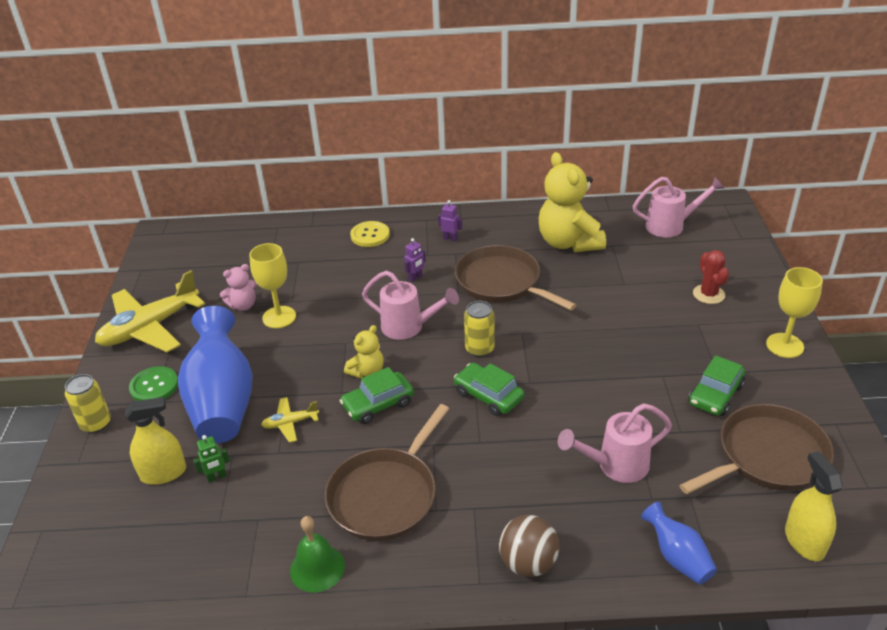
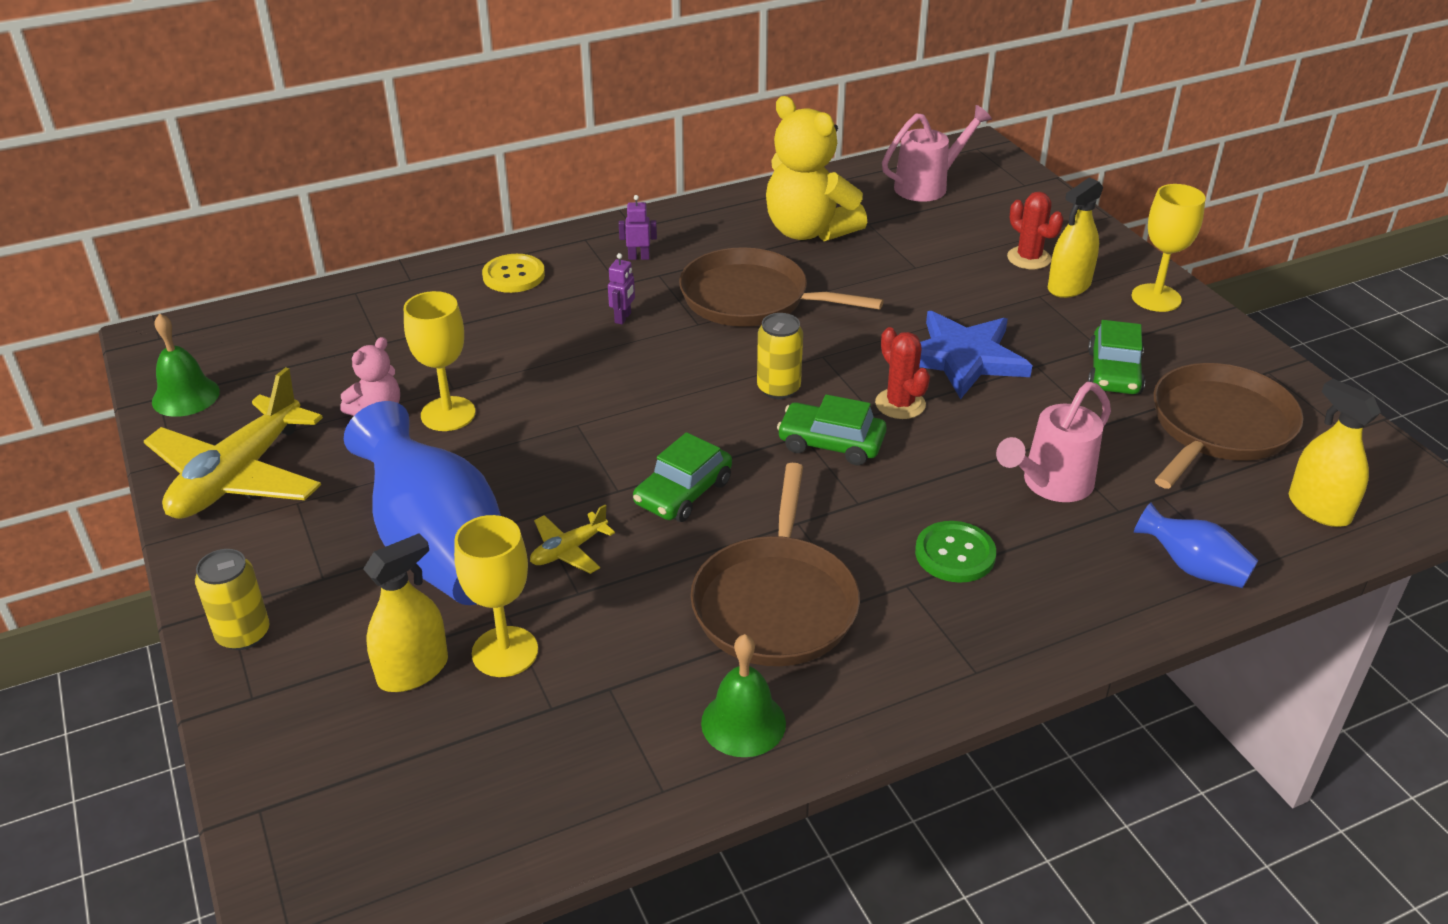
camera: 25 degrees left, 0 degrees up
(154, 272) = (185, 396): none -> green bell
(154, 386) = (307, 556): green button -> green button (955, 554)
(217, 477) = (505, 652): green robot -> yellow goblet
(367, 371) = (637, 454): yellow teddy bear -> none
(408, 327) = (657, 383): pink watering can -> none
(528, 563) = (1021, 629): brown ball -> none
(550, 380) = (900, 404): none -> red cactus
(614, 357) = (963, 358): none -> blue star
(724, 322) = (1069, 286): none -> yellow spray bottle

